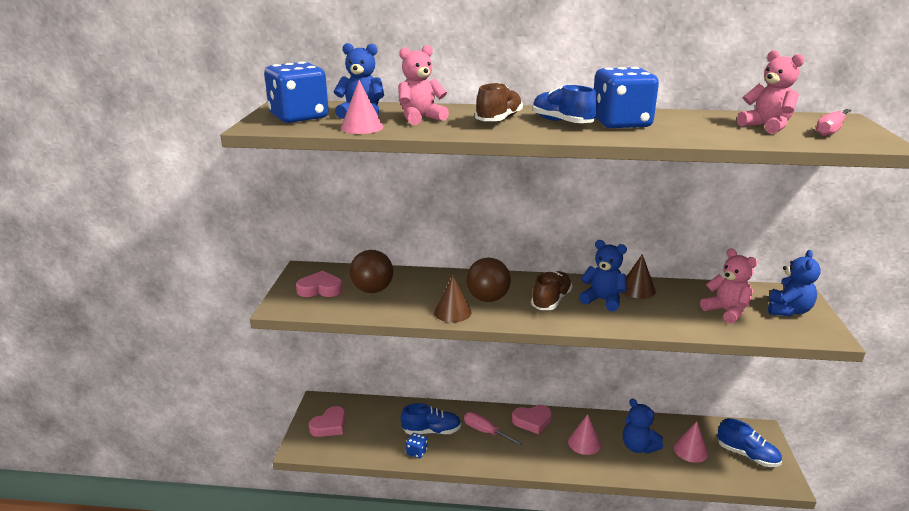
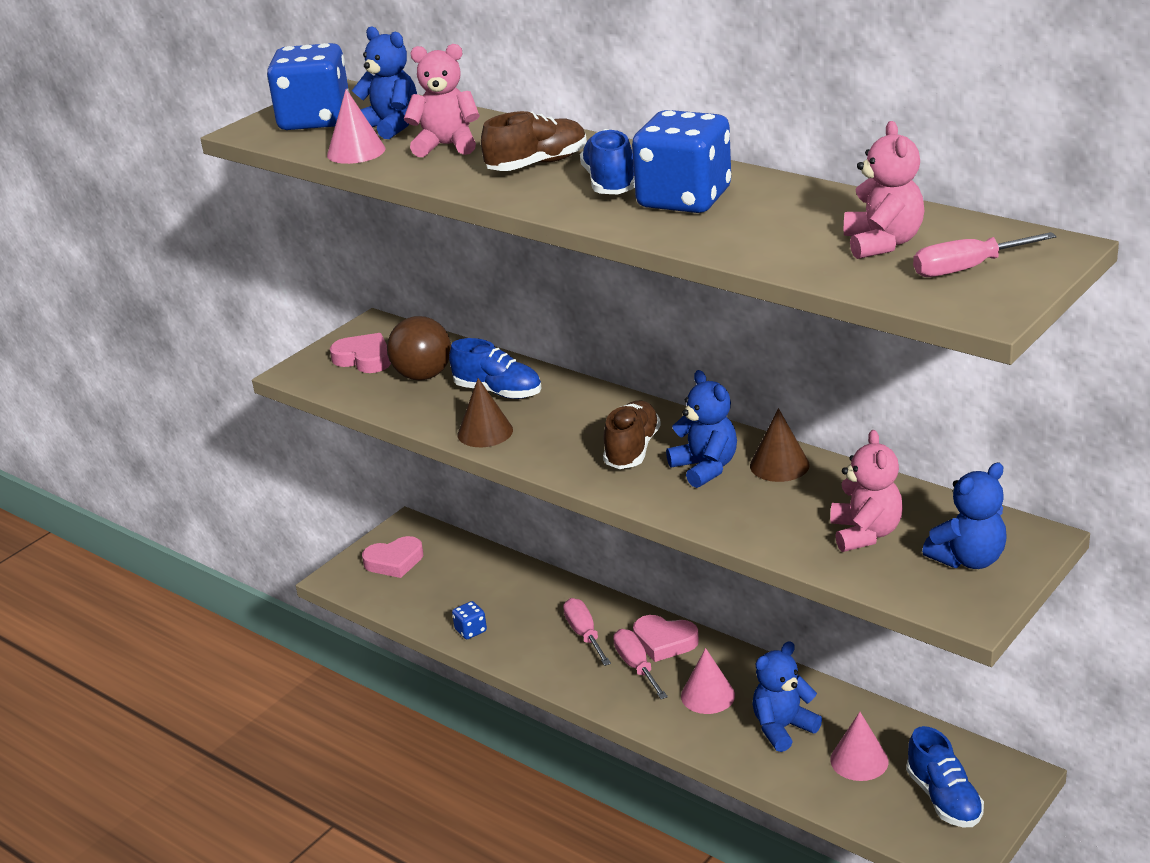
camera: 35 degrees right, 5 degrees up
(431, 431) = (514, 610): blue shoe -> blue shoe (498, 392)
(487, 299) = (551, 425): brown ball -> none
(531, 440) = (636, 666): none -> pink screwdriver
(551, 300) = (632, 450): brown shoe -> brown shoe turned 45 degrees counterclockwise
(638, 447) = (782, 728): blue teddy bear -> blue teddy bear turned 60 degrees clockwise

